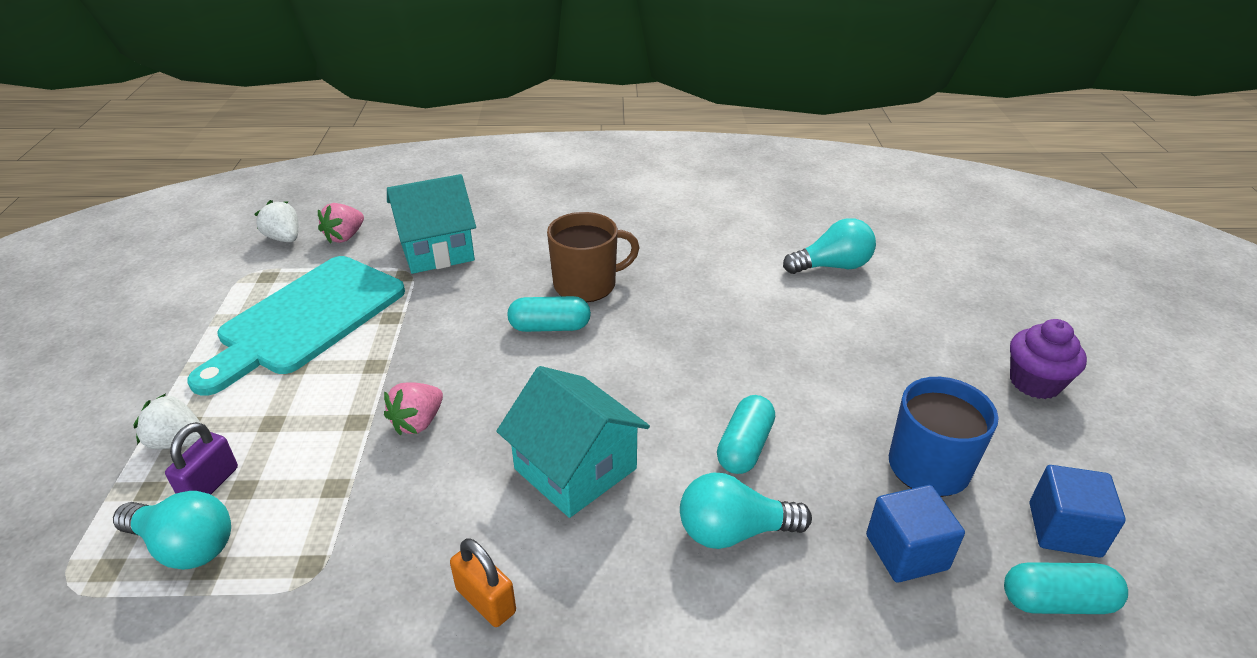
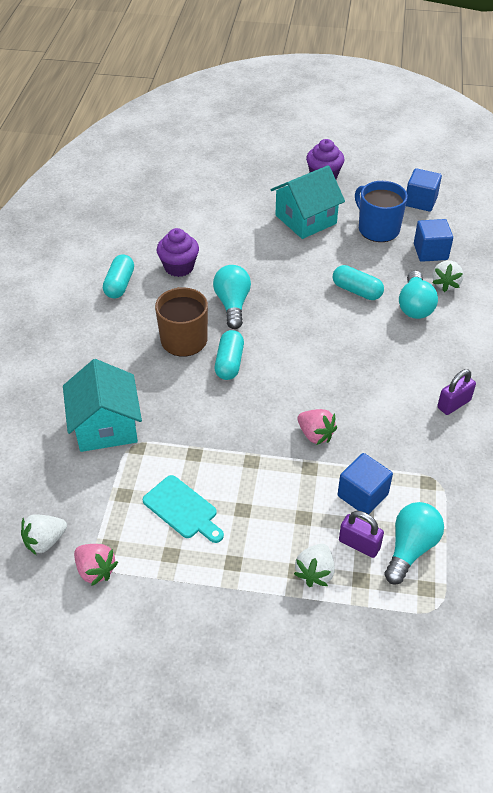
camera: 80 degrees left, 10 degrees up
(298, 482) = (362, 495): none -> blue cube
(306, 319) = (182, 509): turquoise cutting board -> turquoise cutting board, size x0.50
(345, 237) = (60, 493): pink strawberry -> pink strawberry (95, 570)
(486, 600) = (453, 404): orange padlock -> purple padlock
(575, 469) = (365, 361): turquoise house -> turquoise house (306, 219)
(724, 263) = (179, 267): none -> purple cupcake
(817, 581) = (445, 284): none -> white strawberry
(832, 266) = (198, 219): turquoise light bulb -> turquoise light bulb (232, 304)
(1056, 601) = (458, 217): turquoise capsule -> turquoise capsule (119, 284)

